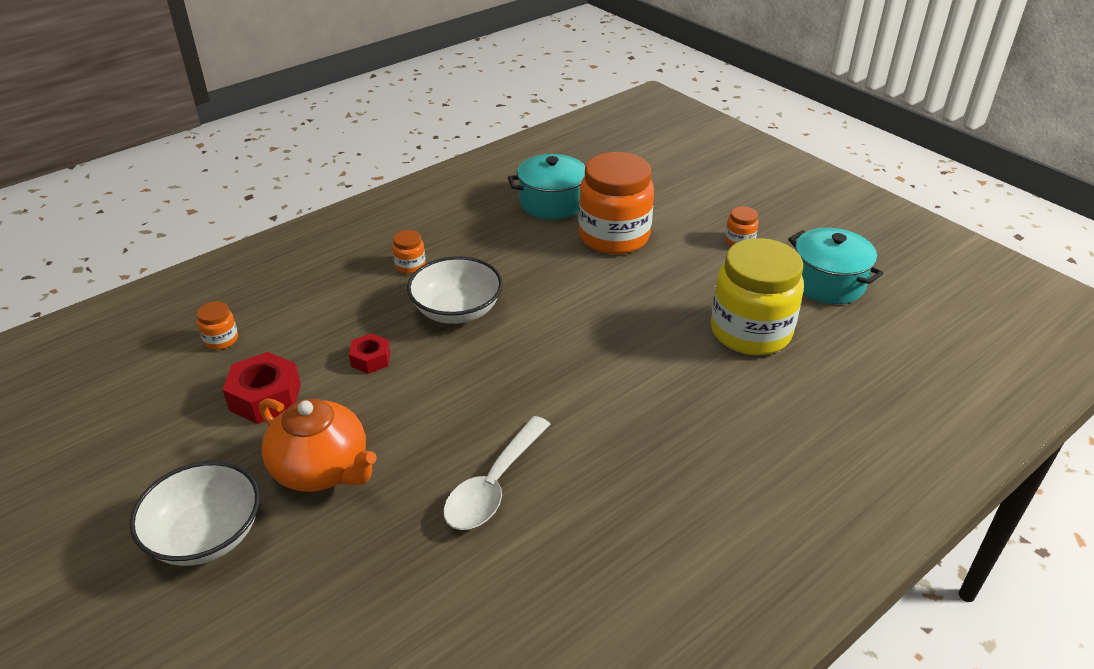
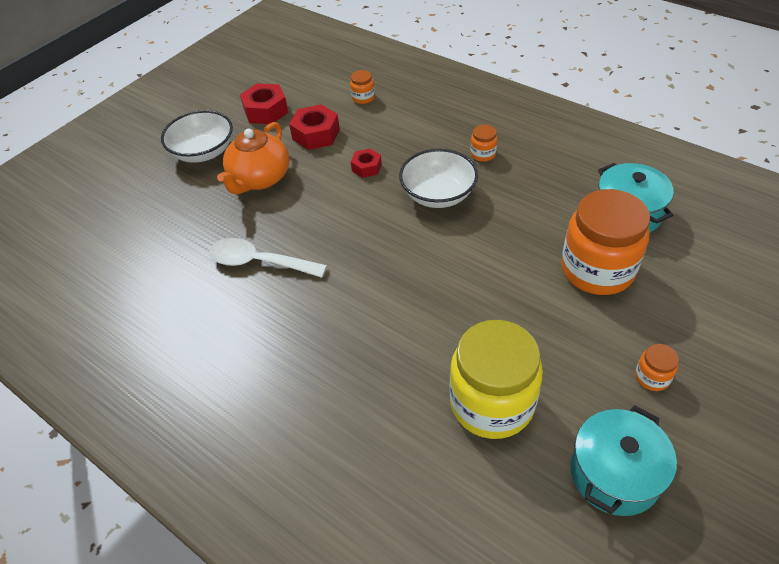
camera: 80 degrees right, 10 degrees up
(161, 446) = (266, 111): none -> red nut

